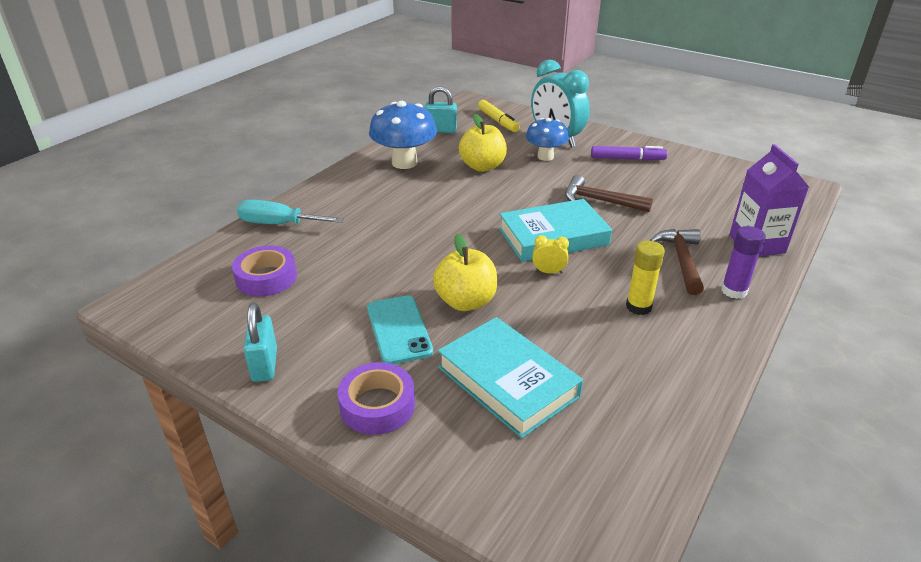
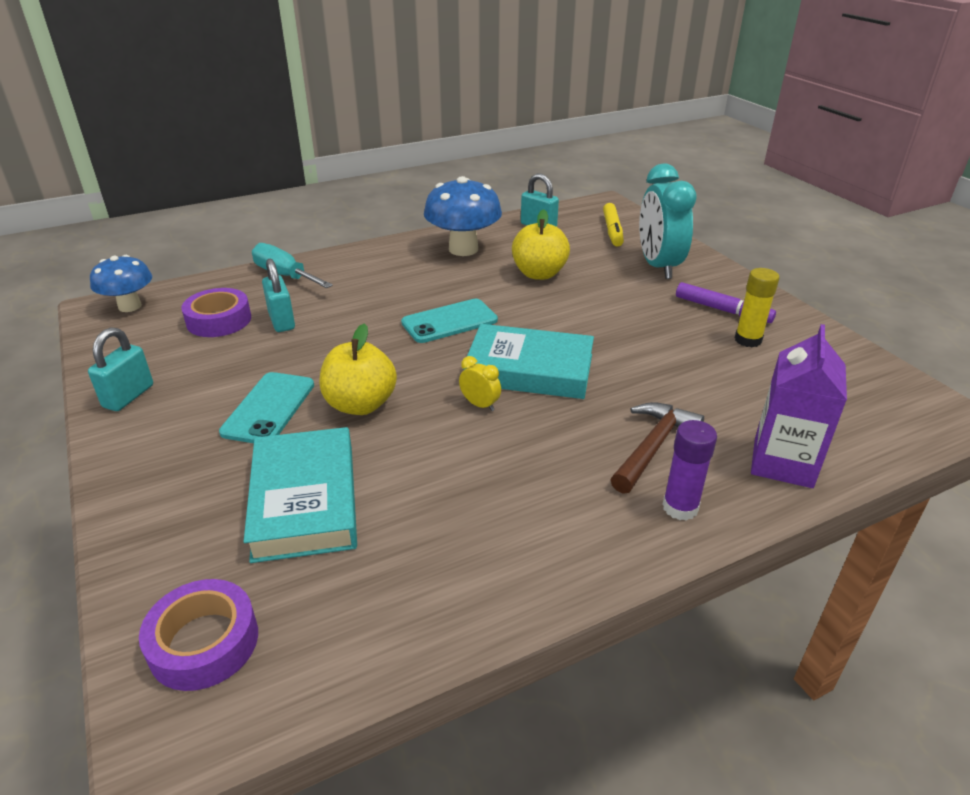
camera: 30 degrees right, 0 degrees up
(324, 261) = (282, 321): none -> turquoise padlock
(377, 405) = (168, 471): purple tape -> purple tape (204, 642)
(458, 220) = (449, 321): none -> turquoise phone
(545, 157) = (622, 282): blue mushroom -> blue mushroom (130, 306)
(600, 201) = (631, 347): brown hammer -> none
(638, 307) = (536, 479): yellow glue stick -> yellow glue stick (748, 340)

